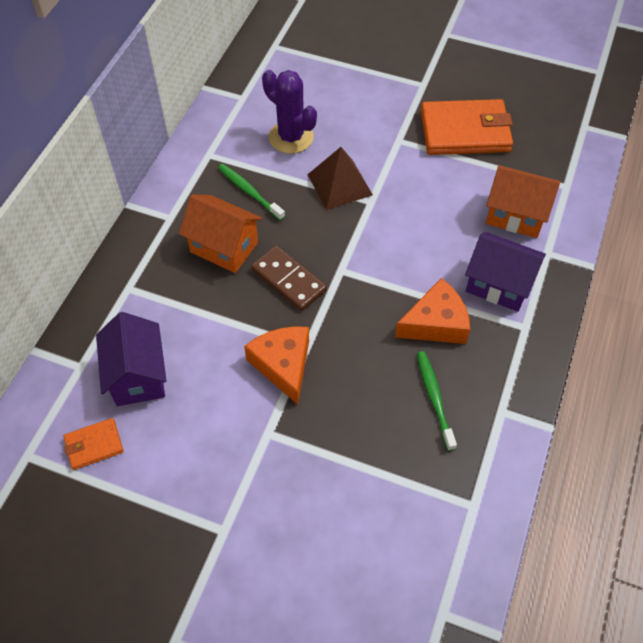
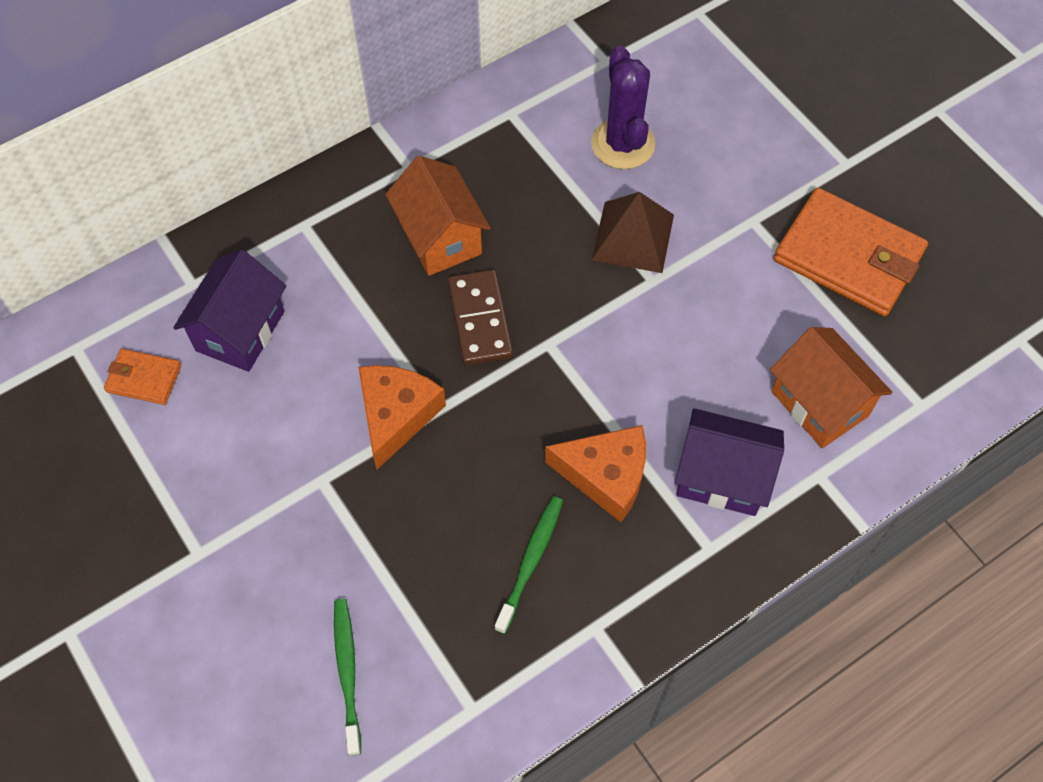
camera: 35 degrees right, 5 degrees up
(249, 192) = (520, 186): green toothbrush -> green toothbrush (347, 672)
(499, 285) = (722, 477): purple house -> purple house turned 45 degrees counterclockwise

